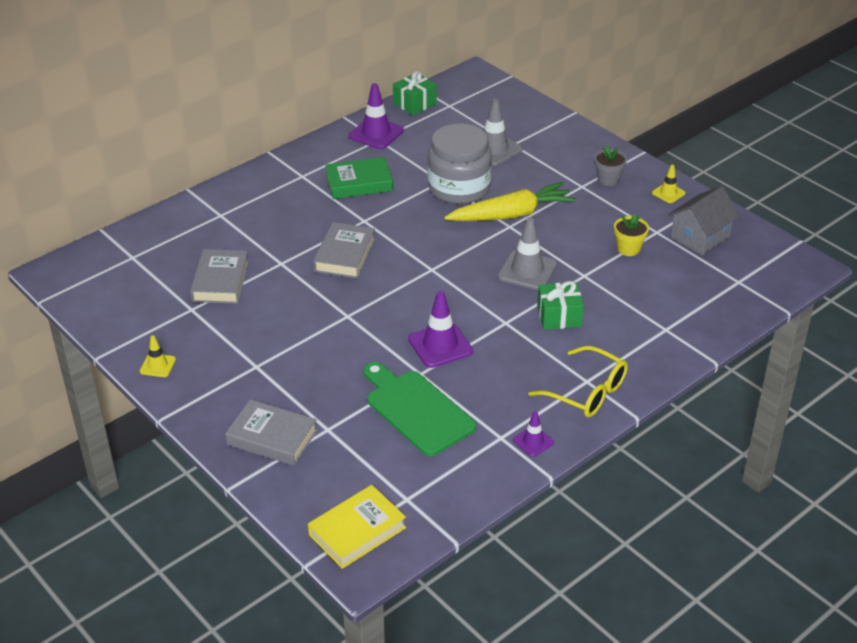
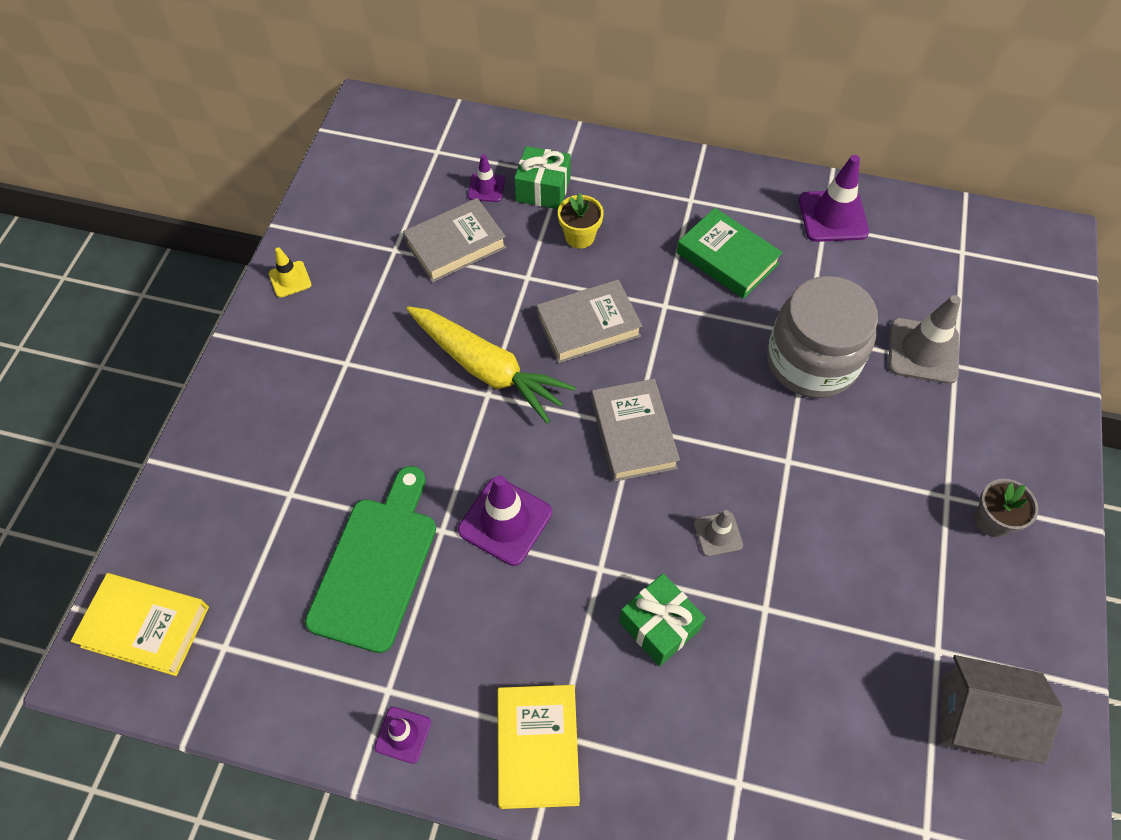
camera: 55 degrees right, 20 degrees up
(191, 249) = (486, 188): none -> purple traffic cone
(272, 438) = (244, 449): grey book -> grey book (633, 434)
(414, 104) = (928, 216): green gift -> green gift (543, 189)
(511, 214) = (812, 449): yellow carrot -> yellow carrot (487, 369)
(527, 271) = (718, 534): grey traffic cone -> grey traffic cone, size x0.56
(586, 392) = (537, 747): yellow glasses -> yellow book
(628, 249) = (867, 634): yellow flower pot -> yellow flower pot (579, 236)
(668, 193) = (1038, 616): yellow traffic cone -> none

